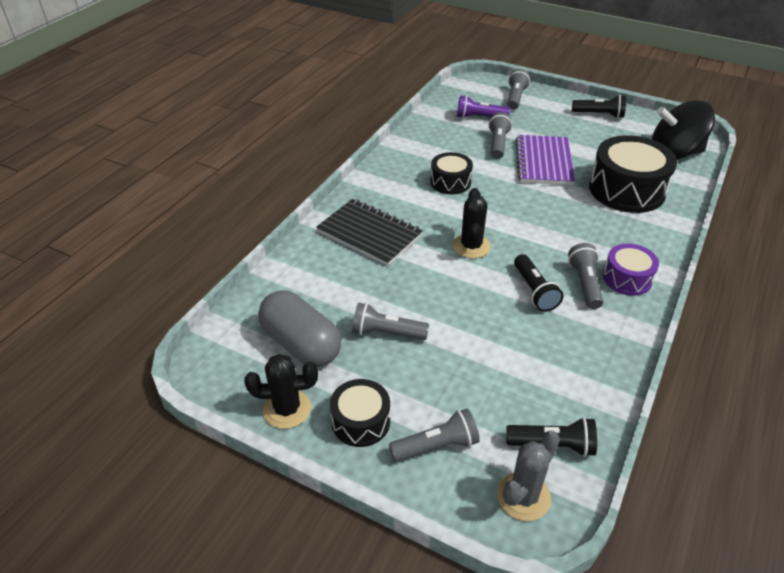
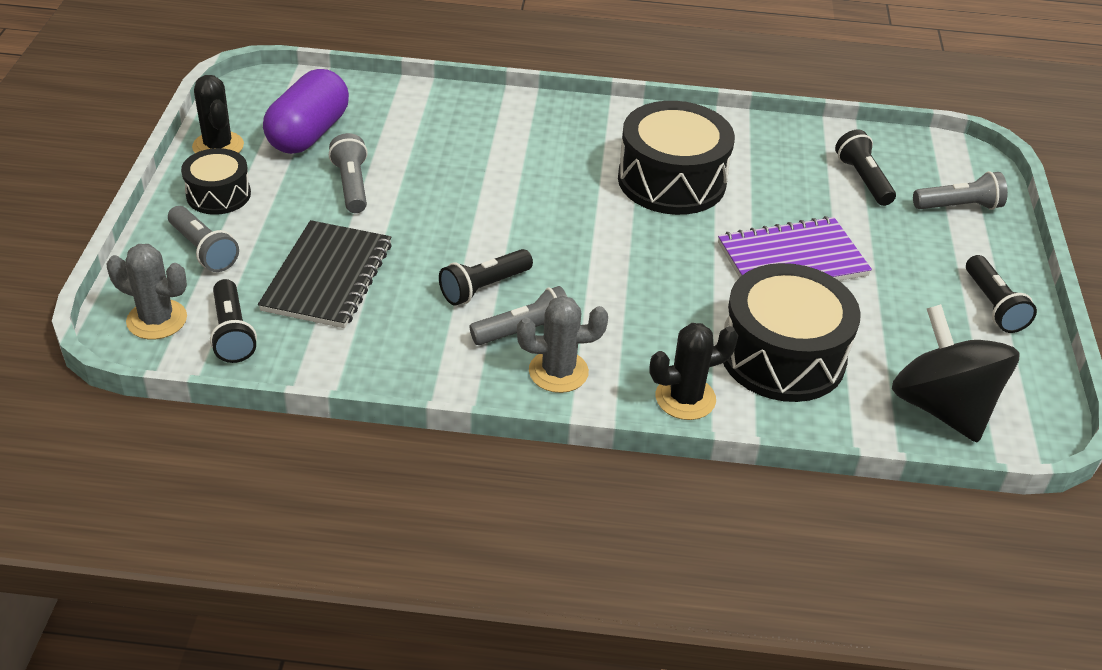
camera: 65 degrees right, 0 degrees up
(301, 344) = (308, 133): grey capsule -> purple capsule
(369, 234) = (516, 138): black notebook -> black notebook (327, 277)
(450, 182) = (671, 180): black drum -> black drum, size x1.79
(471, 246) = (542, 221): black cactus -> black cactus (685, 398)
(479, 118) = (863, 179): purple flashlight -> black flashlight
(498, 144) = (804, 208): grey flashlight -> none
(627, 278) = (558, 372): purple drum -> grey cactus

